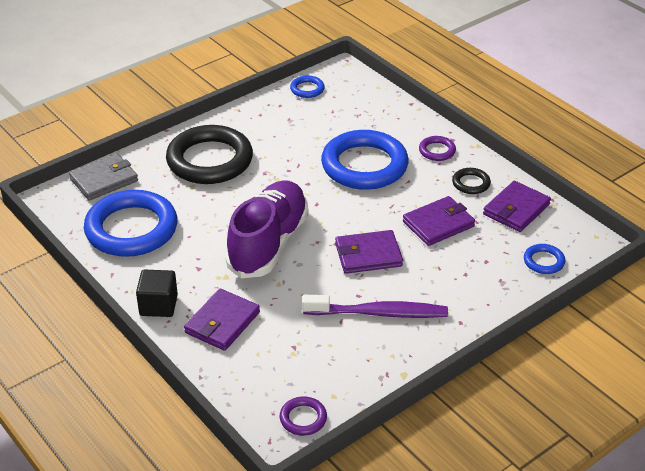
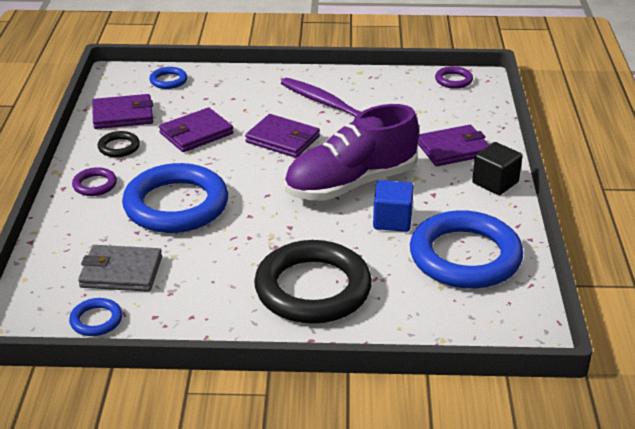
camera: 140 degrees left, 5 degrees down
(104, 180) = (450, 326): grey wallet -> grey wallet (121, 272)
(207, 230) = (392, 220): none -> blue cube
(438, 224) = (196, 133): purple wallet -> purple wallet turned 45 degrees counterclockwise

